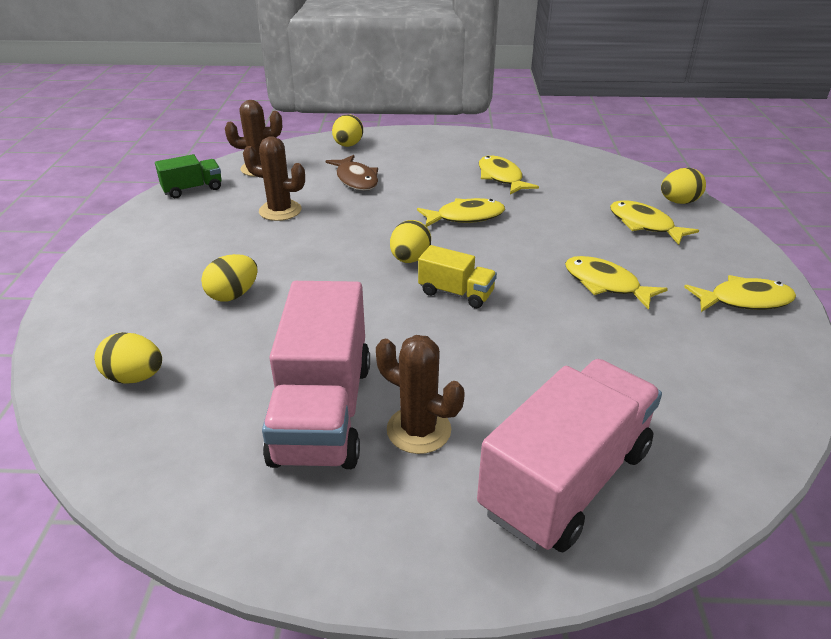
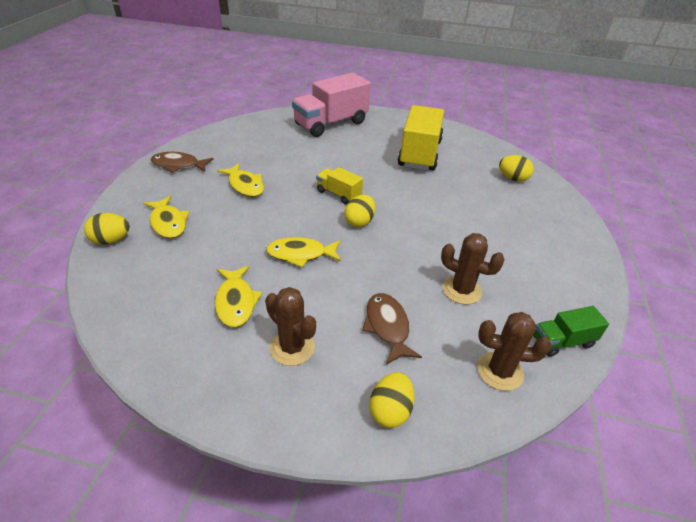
camera: 170 degrees left, 5 degrees up
(233, 295) = (478, 214): yellow egg -> none
(323, 411) = (419, 154): pink truck -> yellow truck
(418, 430) = (380, 143): brown cactus -> brown cactus (292, 347)
(744, 300) = (178, 165): yellow fish -> brown fish

